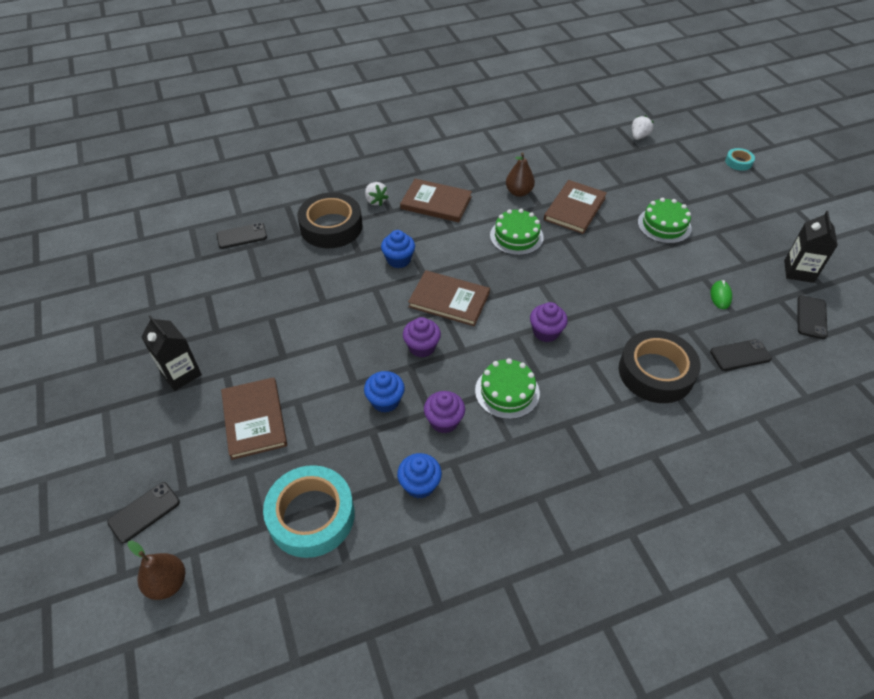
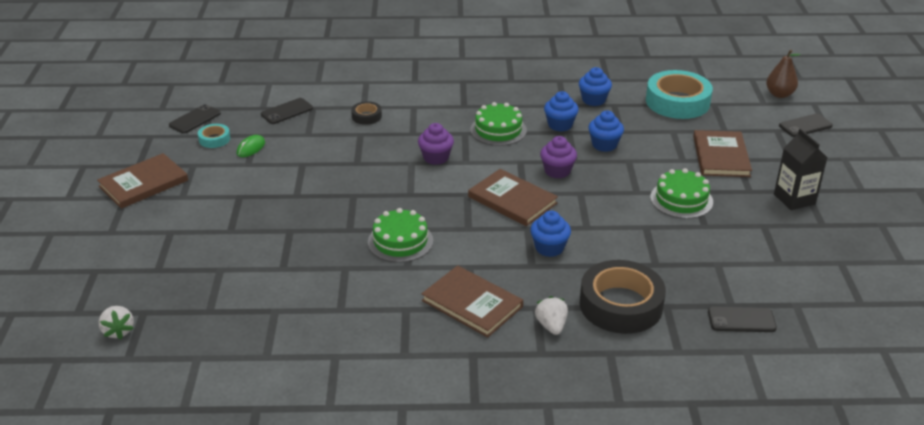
camera: 160 degrees left, 15 degrees down
(444, 421) = (560, 125): purple cupcake -> blue cupcake
(518, 192) = (357, 291): brown pear -> none
(575, 209) = (307, 255): brown book -> brown book (143, 183)
(639, 136) = (118, 331): white strawberry -> white strawberry turned 75 degrees counterclockwise
(656, 372) = (366, 116): black tape -> black tape, size x0.46
(664, 225) = (227, 215): green cake -> green cake (681, 199)
(738, 162) = (46, 262): turquoise tape -> turquoise tape (214, 139)
(740, 355) = (287, 111): black phone -> black phone turned 45 degrees counterclockwise
(798, 271) = (154, 149): black carton -> none

